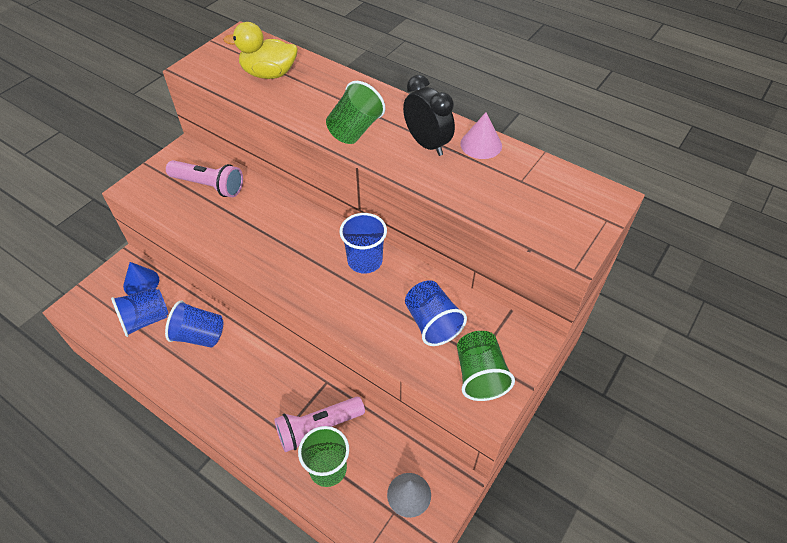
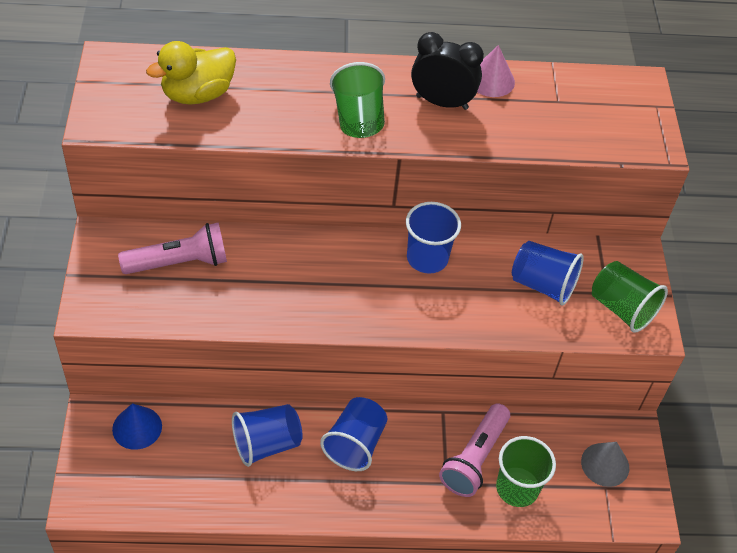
camera: 40 degrees left, 0 degrees up
(145, 320) = (187, 463): blue cup -> blue cup (355, 444)

